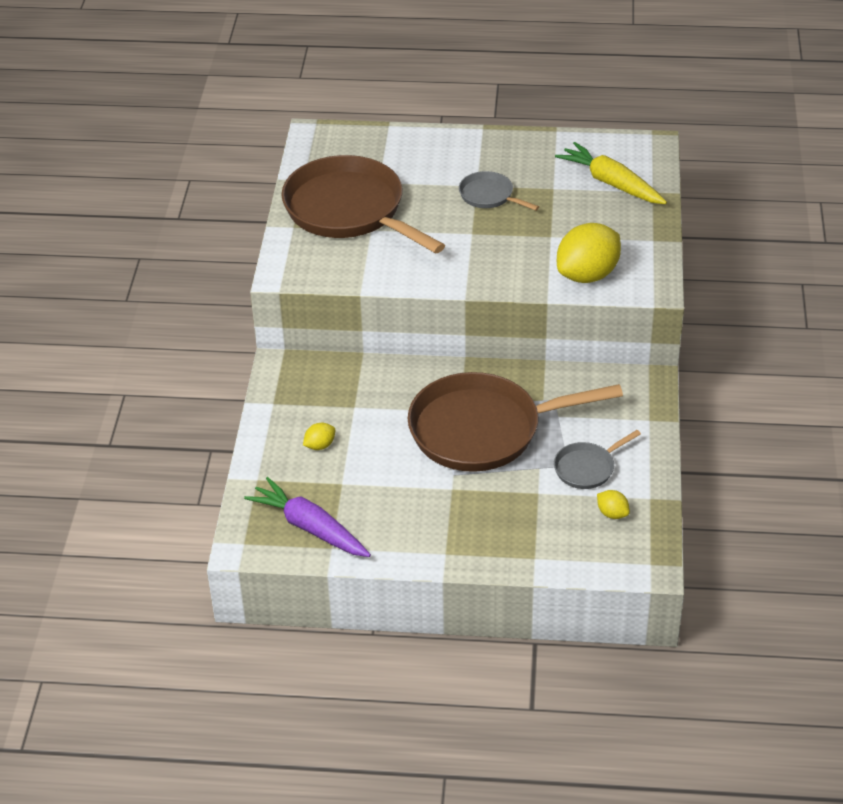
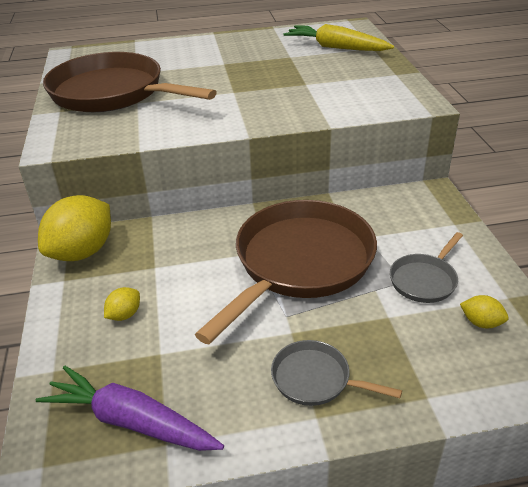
camera: 15 degrees left, 5 degrees down
(483, 430) = (299, 263): brown pan -> brown pan turned 150 degrees clockwise
(489, 196) = (238, 68): grey pan -> grey pan (316, 379)
(587, 275) = (355, 103): yellow lemon -> yellow lemon (82, 252)

